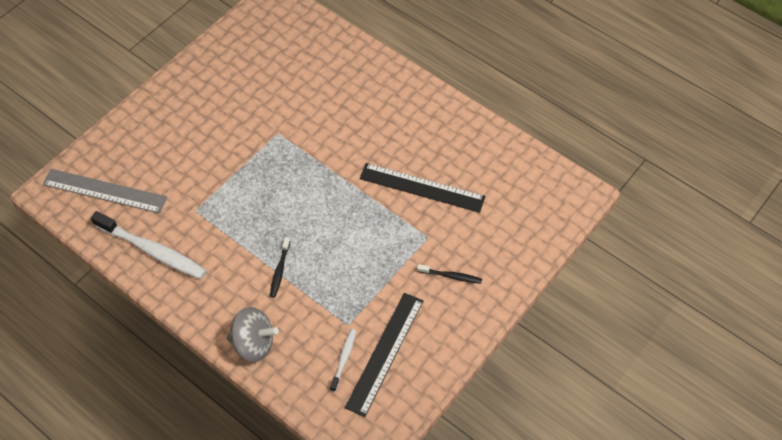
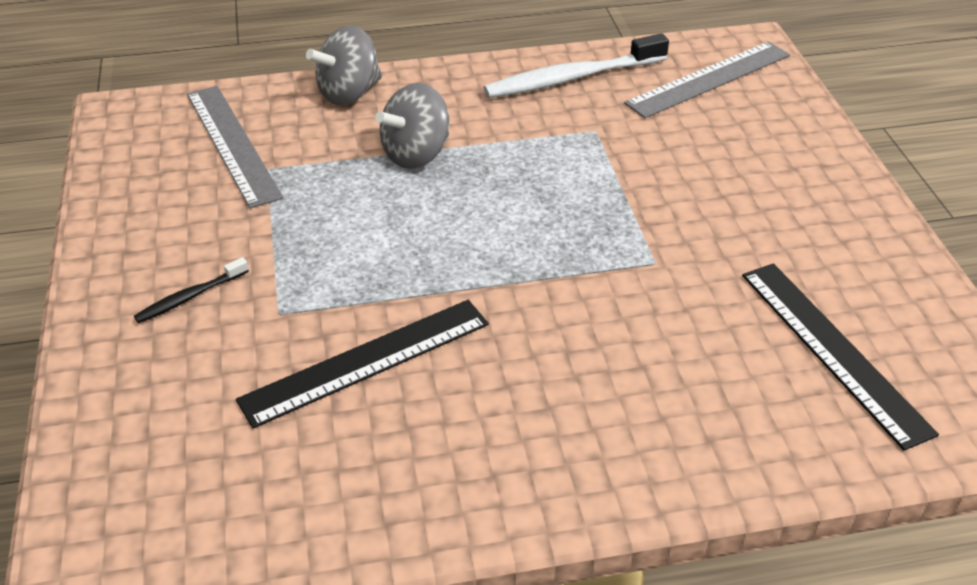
camera: 130 degrees right, 15 degrees down
(280, 270) = (416, 154): black toothbrush -> grey spinning top
(343, 359) = (232, 144): white toothbrush -> grey ruler
(385, 353) = (189, 177): black ruler -> black ruler (833, 350)

